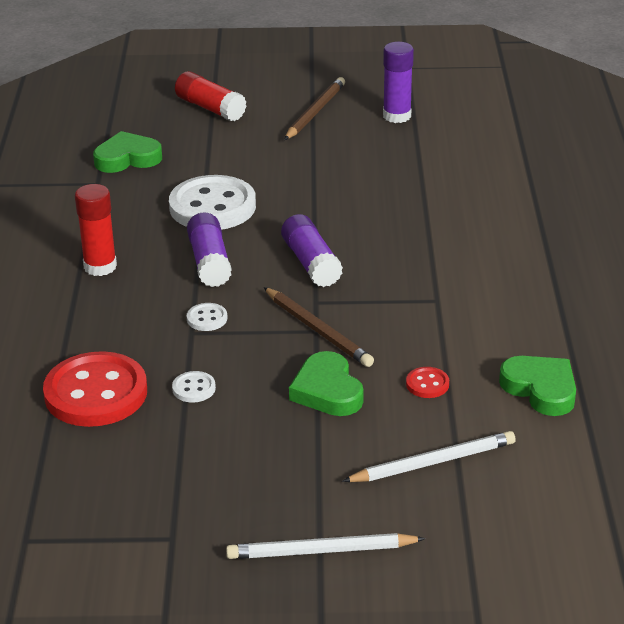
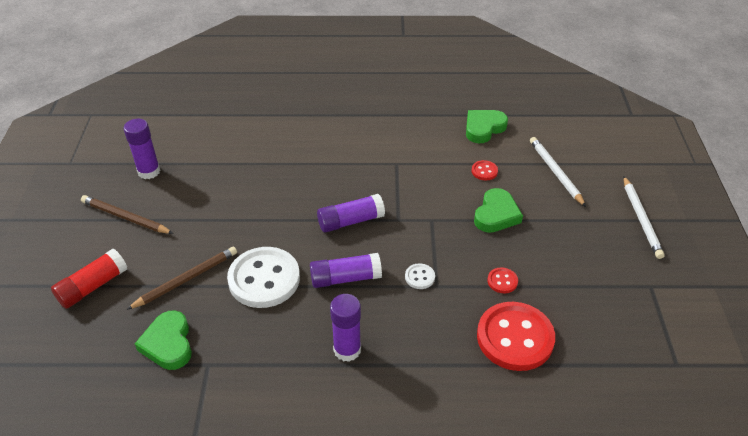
camera: 90 degrees left, 10 degrees up
(100, 266) = (347, 350): red glue stick -> purple glue stick
(194, 388) = (502, 281): white button -> red button
(318, 330) = (431, 218): brown pencil -> brown pencil (186, 279)
(327, 391) = (496, 214): green heart -> green heart turned 45 degrees counterclockwise

